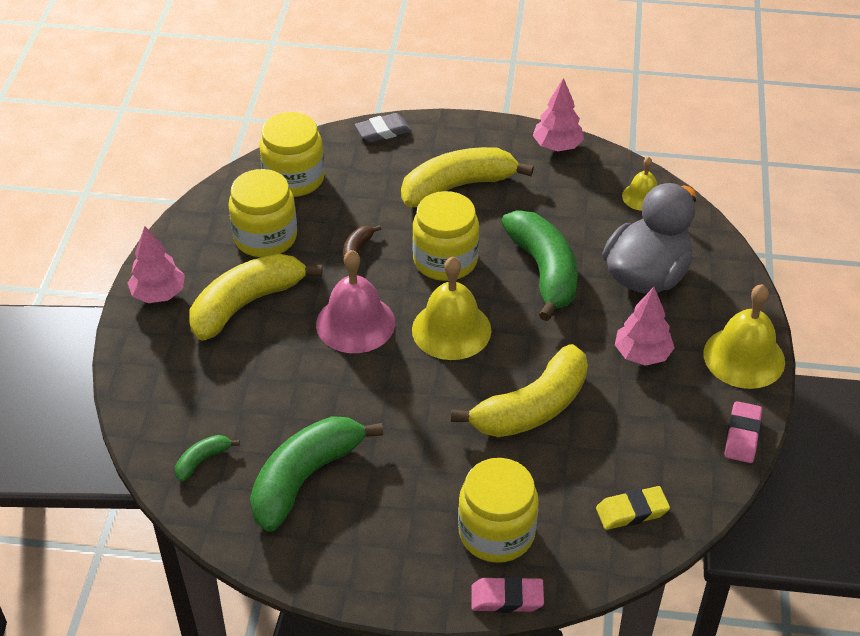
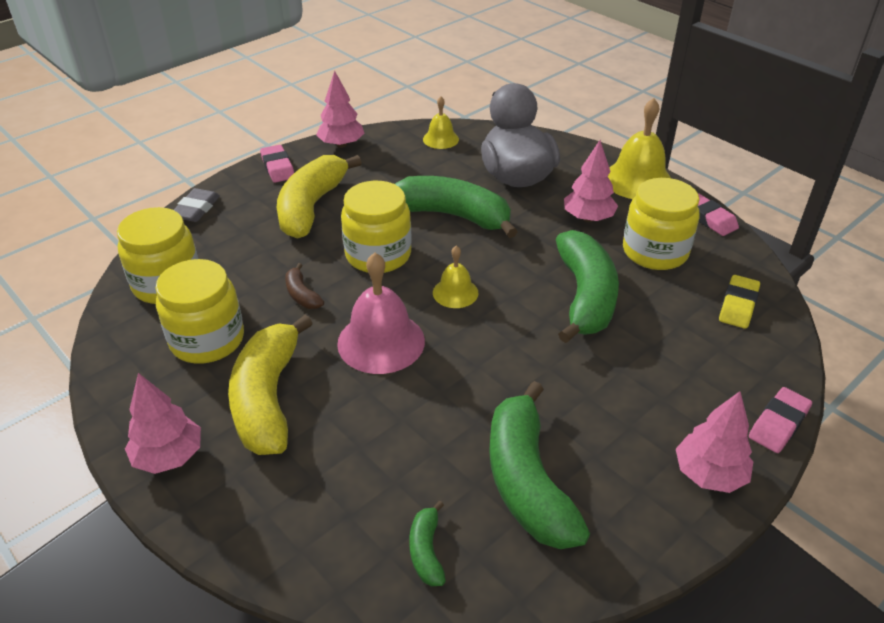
camera: 50 degrees left, 5 degrees down
(409, 577) = (709, 474): none -> pink tree
(451, 330) = (455, 292): yellow bell -> yellow bell, size x0.56
(482, 134) = (278, 167): none -> pink eraser
(496, 532) = (700, 389): yellow jar -> yellow jar (655, 252)
(532, 408) = (585, 297): yellow banana -> green banana

